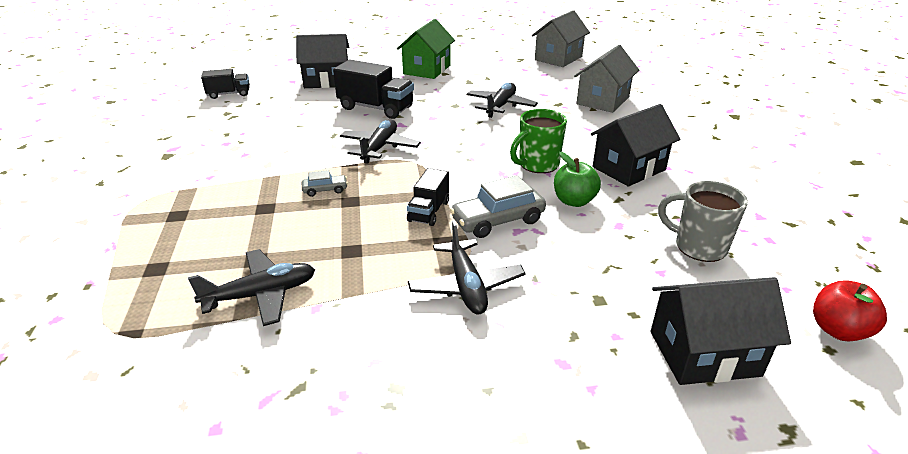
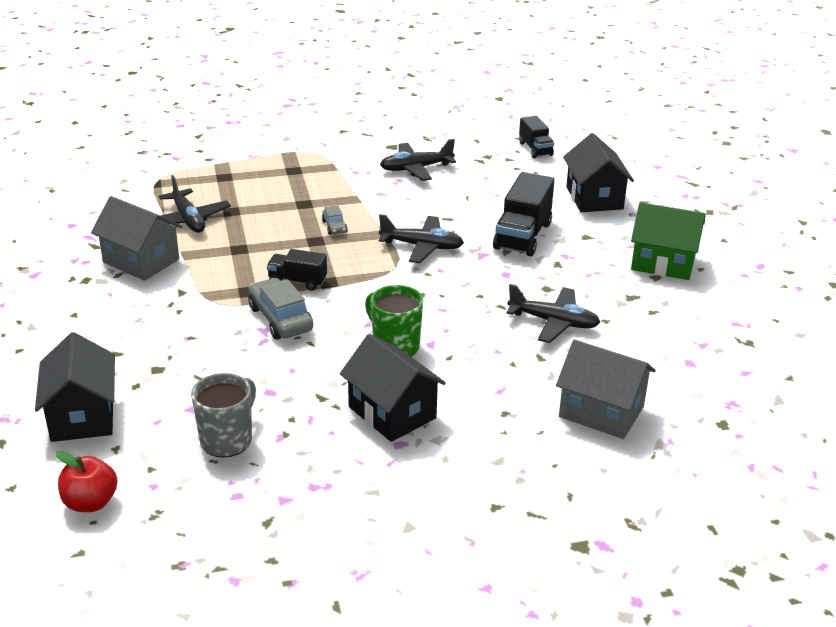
camera: 85 degrees right, 0 degrees up
(466, 286) = (185, 303): black plane -> black plane (416, 168)
(558, 58) = (771, 380): grey house -> grey house (141, 261)
(574, 201) = (316, 366): green apple -> none

